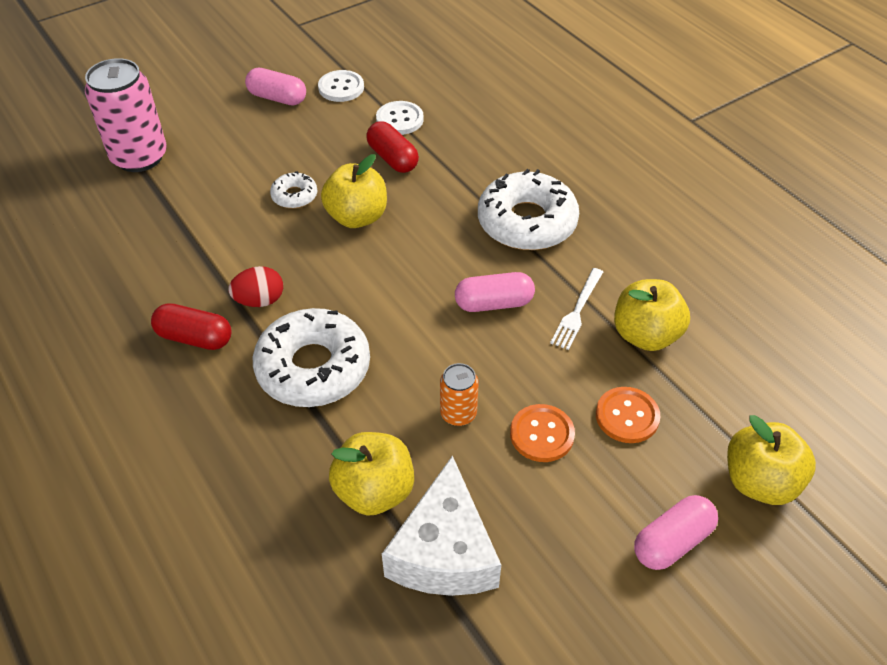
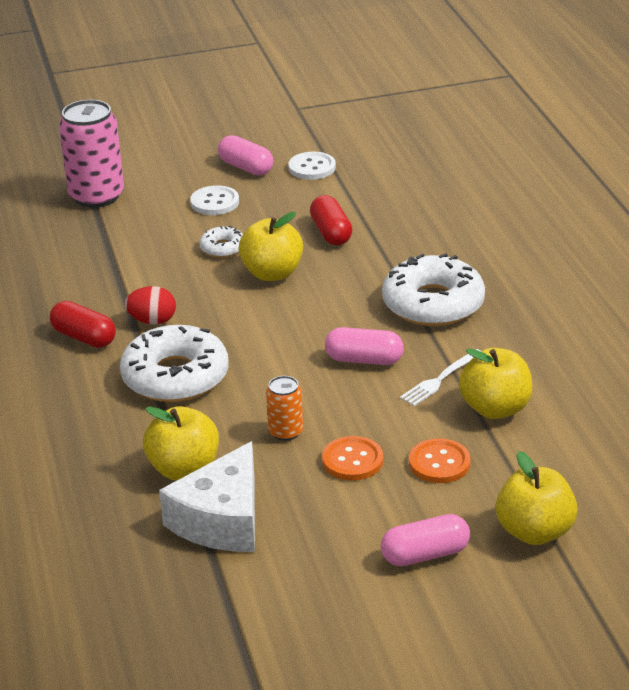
camera: 20 degrees right, 15 degrees down
(399, 119) = (355, 202): white button -> white button (214, 202)

